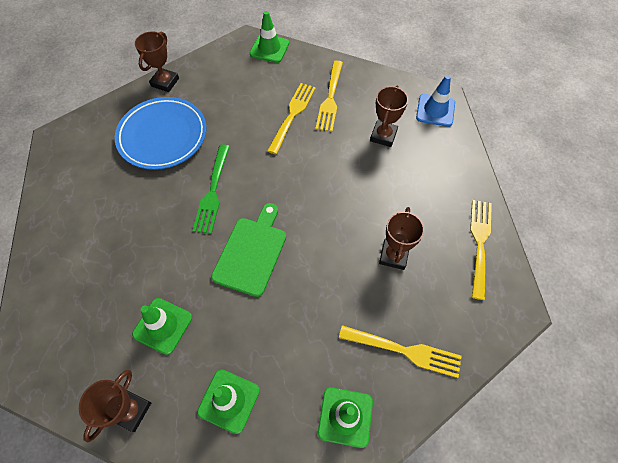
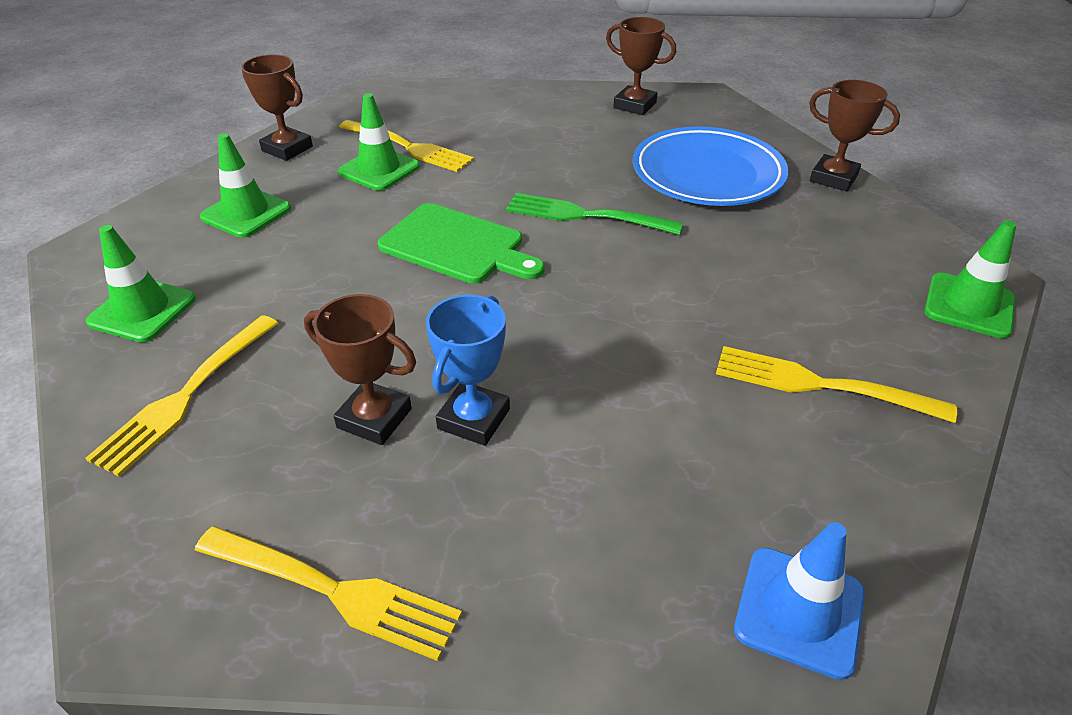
camera: 100 degrees right, 20 degrees down
(292, 115) = (761, 319): yellow fork -> yellow fork (407, 147)
(382, 215) = (474, 419): none -> blue trophy
(383, 136) = (700, 464): brown trophy -> brown trophy (635, 105)

